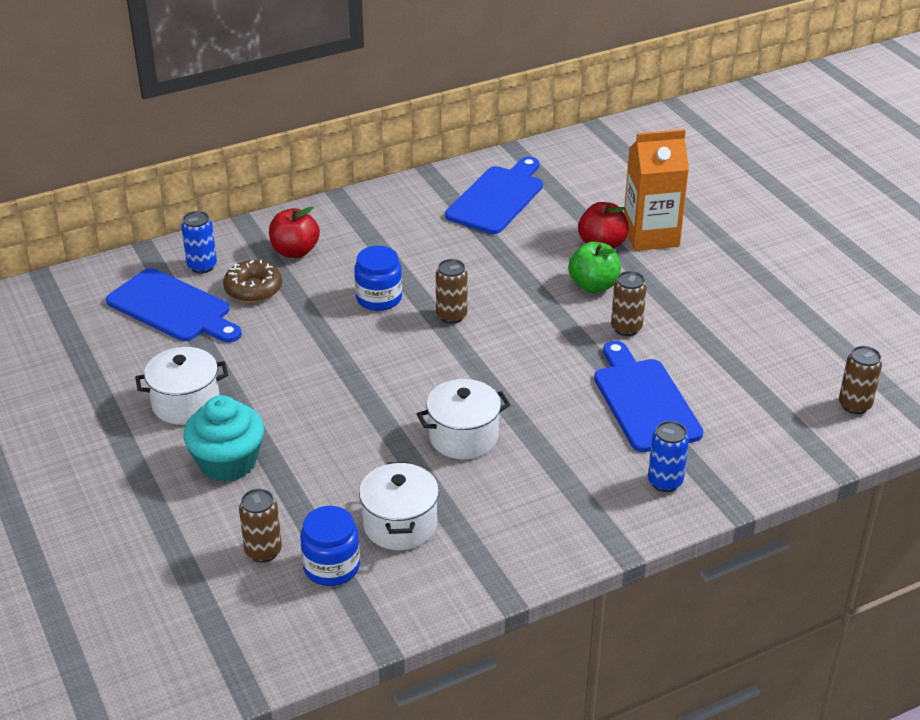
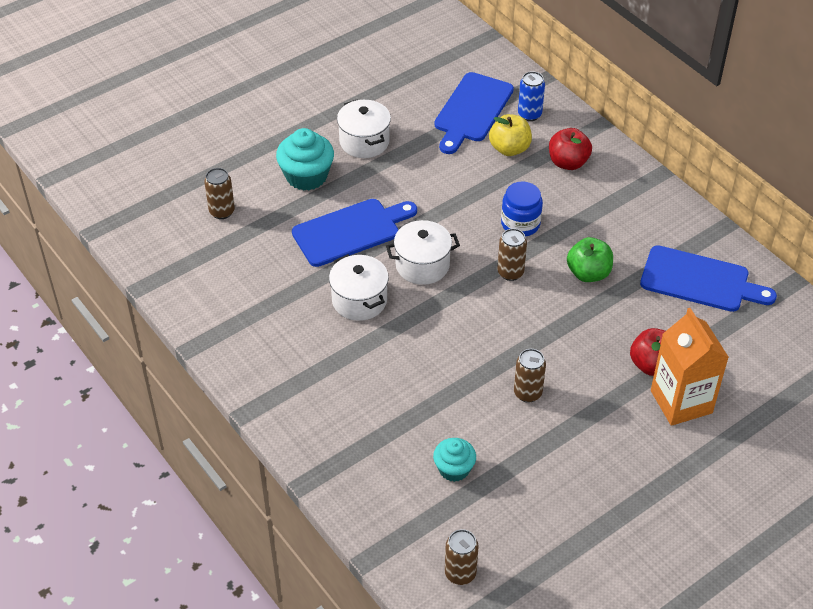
camera: 80 degrees right, 10 degrees up
(253, 289) = (509, 149): brown donut -> yellow apple
(331, 567) = (211, 248): blue jar -> none
(400, 525) = (257, 278): white pot -> white pot (422, 265)
(593, 285) = (585, 364): green apple -> green apple (588, 273)
(644, 401) = (429, 413): blue cutting board -> blue cutting board (350, 231)
(665, 482) = (330, 433): blue can -> none
(722, 393) = (454, 469): none -> turquoise cupcake

